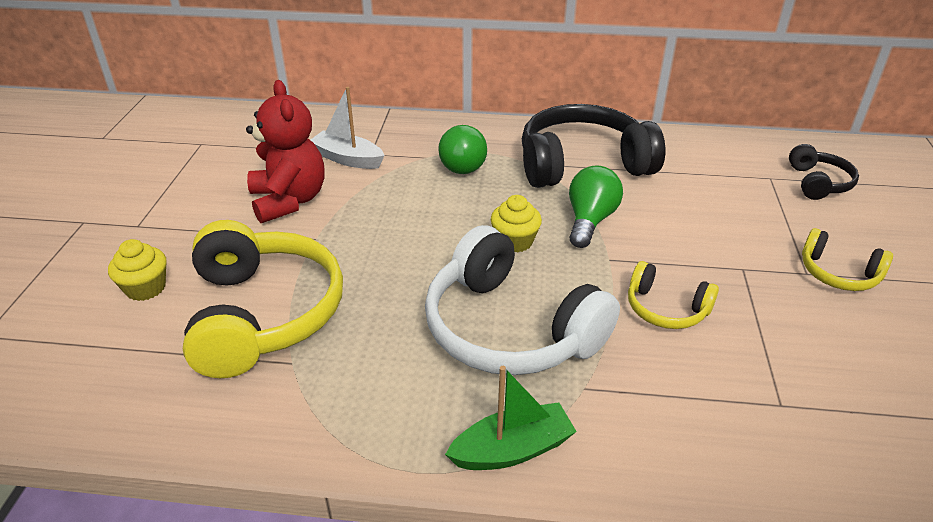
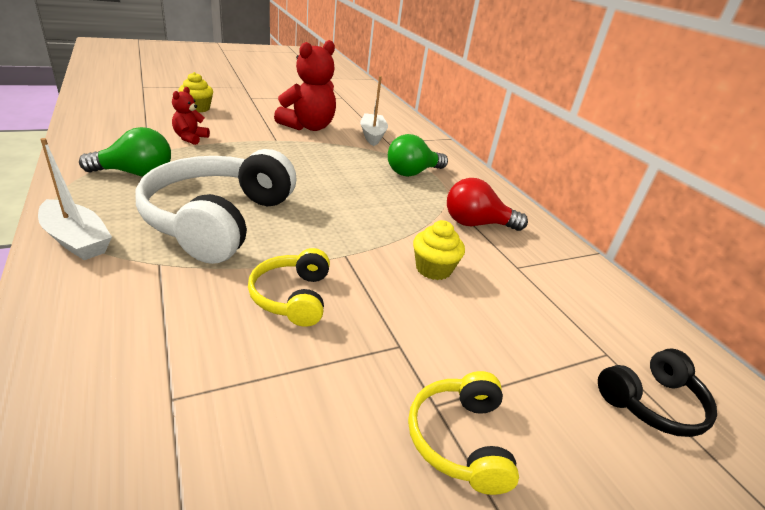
camera: 55 degrees right, 5 degrees down
(262, 314) = (190, 138): yellow headphones -> red teddy bear
(512, 450) = (76, 240): green boat -> white boat
(514, 241) = (332, 207): yellow cupcake -> yellow cupcake (433, 269)
(582, 164) = (476, 224): black headphones -> red light bulb
(590, 220) = (394, 238): green light bulb -> green light bulb (136, 173)

